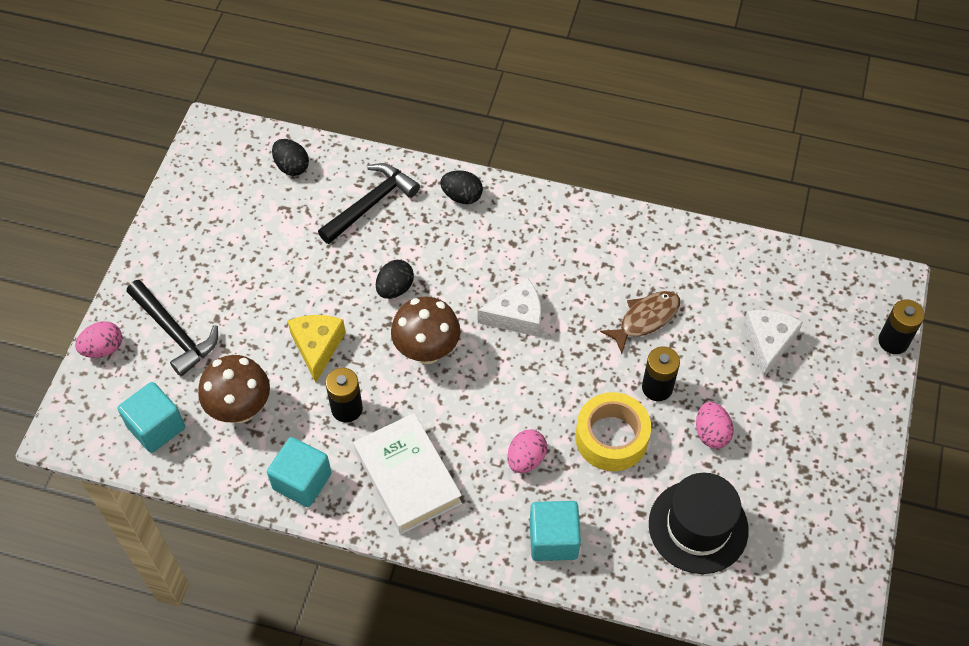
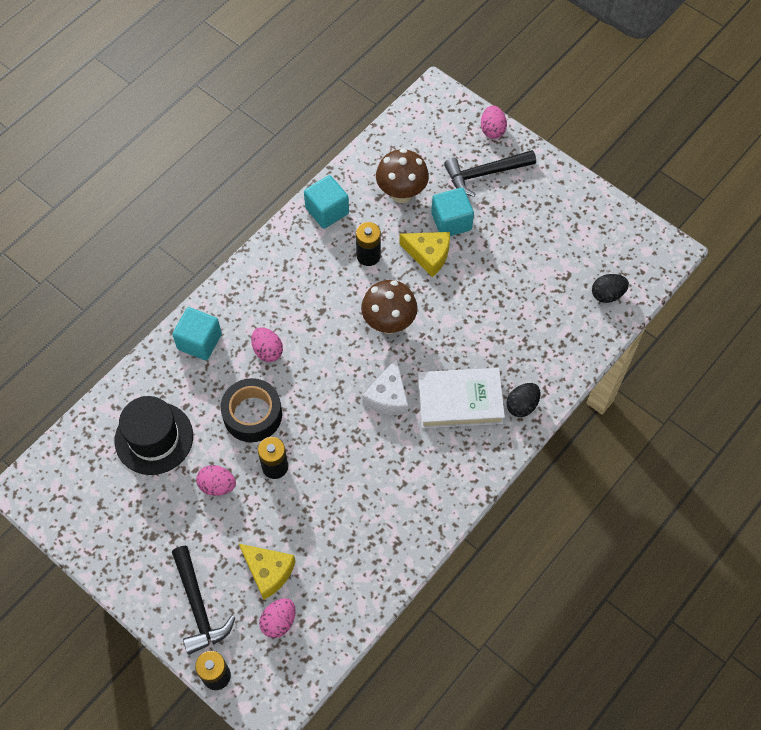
camera: 115 degrees right, 5 degrees up
(156, 427) = (413, 143): turquoise cube -> turquoise cube (451, 222)
(371, 204) = (544, 337): black hammer -> black hammer (198, 606)
(395, 288) = (455, 323): black egg -> none
(408, 477) = (295, 273): white book -> white book (460, 401)
(611, 437) = (252, 414): yellow tape -> black tape
(645, 319) = (338, 489): brown fish -> none
(768, 343) = (268, 572): white cheese -> yellow cheese
(808, 312) = (279, 621): none -> pink egg

